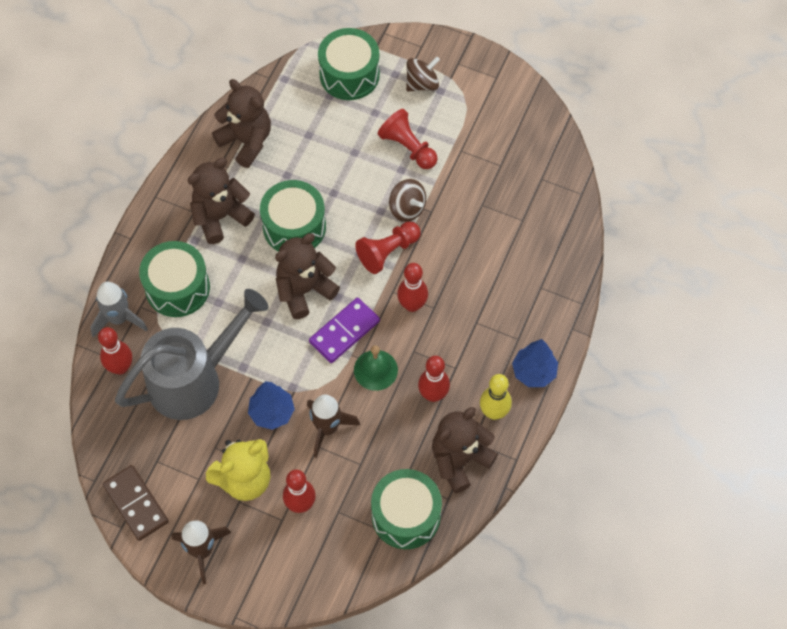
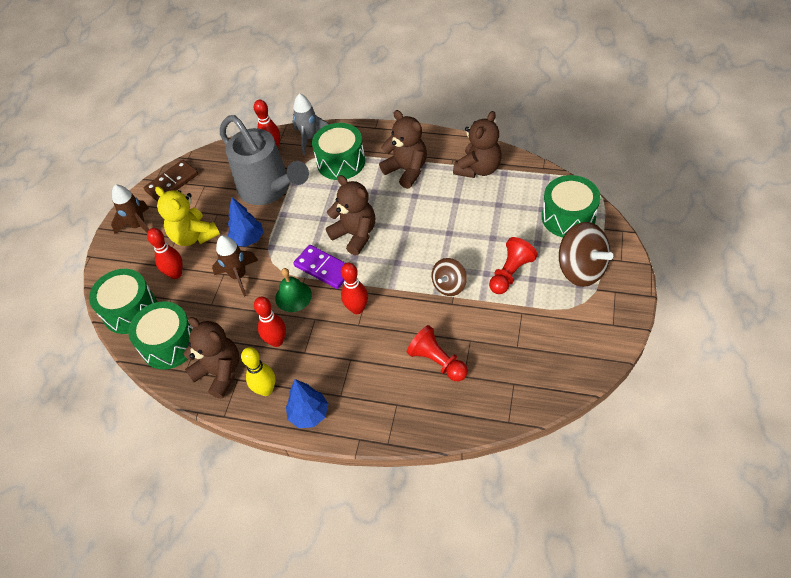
camera: 85 degrees right, 10 degrees down
(294, 227) = (410, 215): green drum -> green drum (130, 310)
(388, 252) = (403, 281): red pawn -> red pawn (437, 361)
(422, 83) = (581, 269): brown spinning top -> brown spinning top, size x1.64

